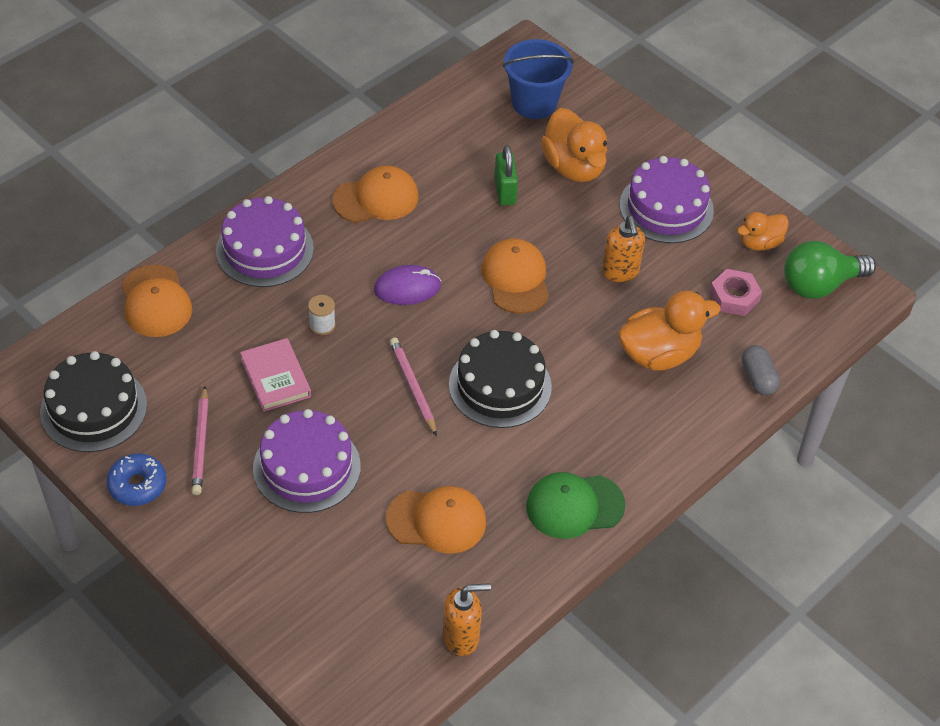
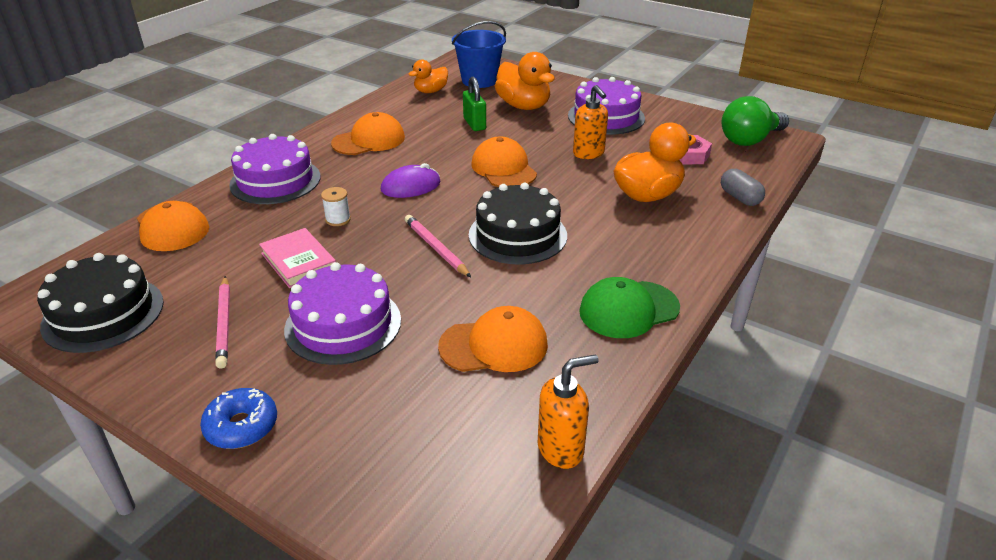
camera: 10 degrees left, 15 degrees down
(137, 485) = (152, 371): blue donut -> blue donut (241, 426)
(759, 243) = (688, 125): orange duck -> orange duck (430, 91)

